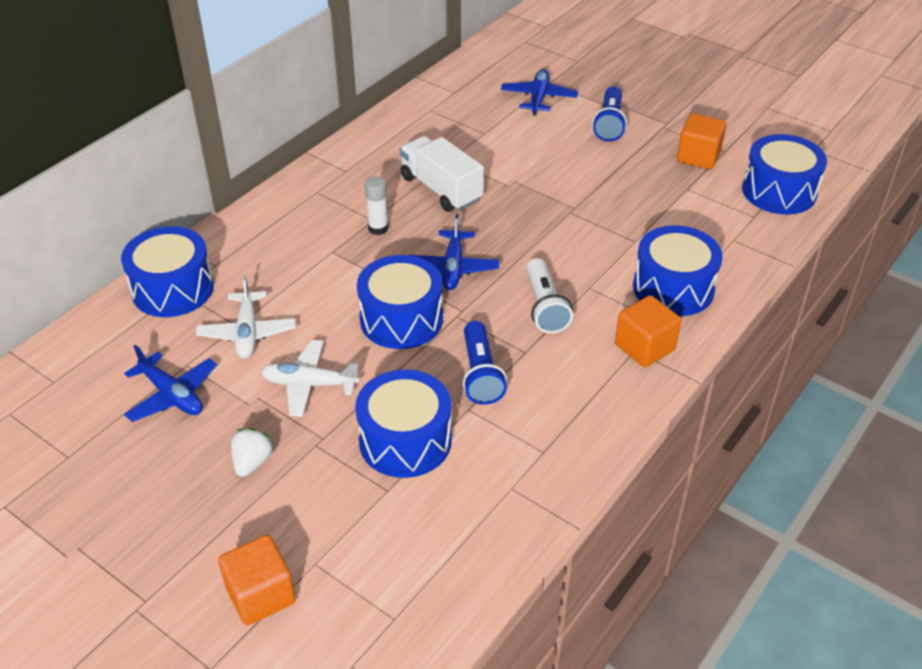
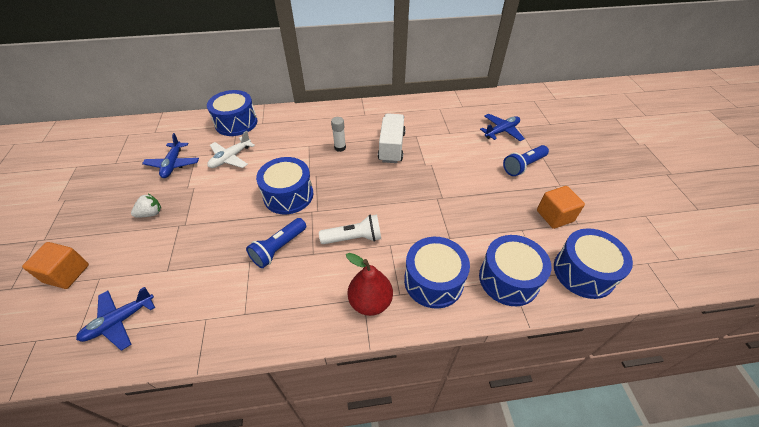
camera: 45 degrees right, 5 degrees up
(310, 384) = (216, 197): white plane -> none
(405, 440) = (206, 253): blue drum -> blue drum (508, 279)
(453, 267) = (343, 187): blue plane -> blue plane (120, 321)
(544, 307) = (354, 238): white flashlight -> white flashlight turned 135 degrees counterclockwise
(644, 347) = (370, 302): orange cube -> red pear

